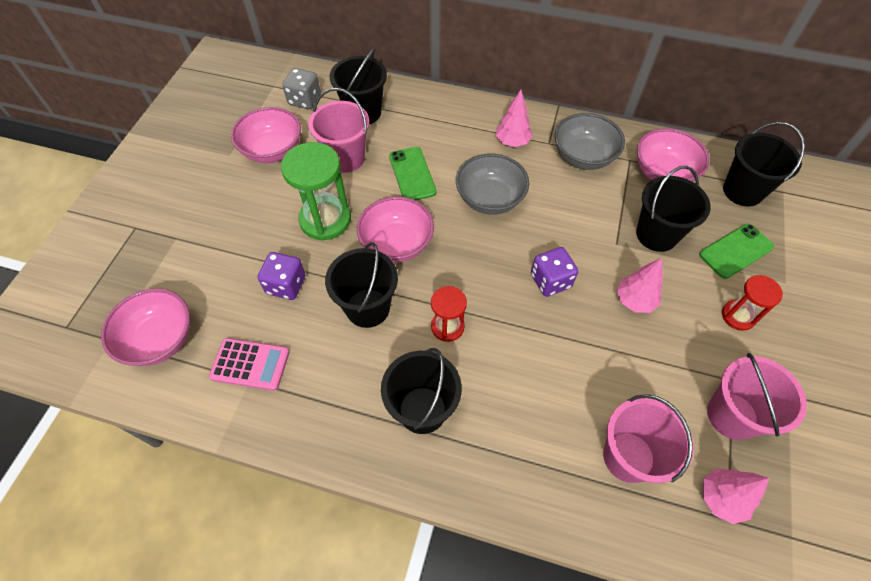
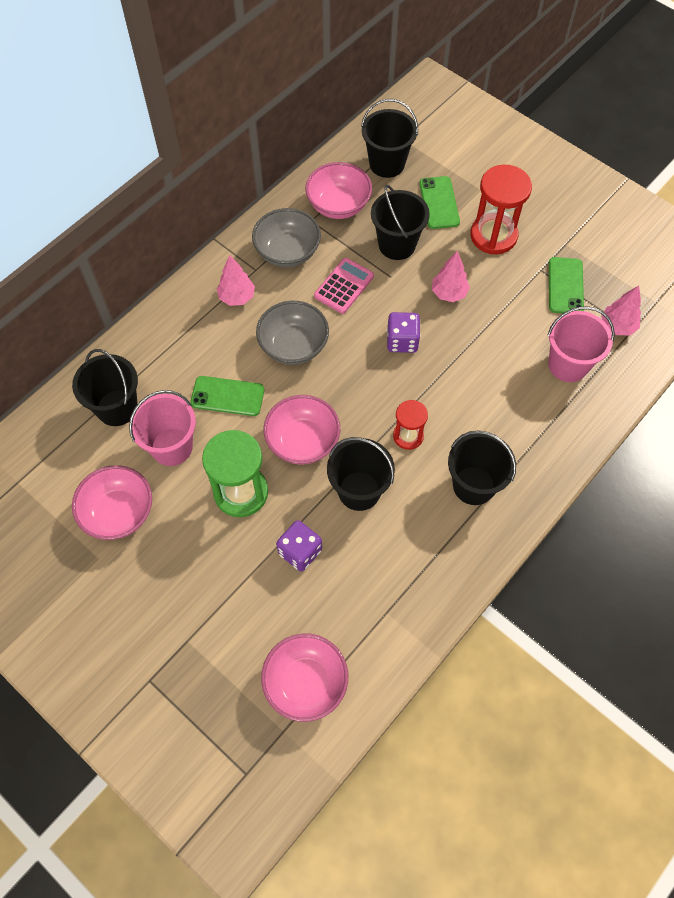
camera: 65 degrees left, 5 degrees up
(250, 364) = (370, 607): pink calculator -> pink calculator (344, 286)
(304, 100) = (61, 457): grey dice -> none
(732, 415) = (565, 286): pink bucket -> green phone
(738, 316) = (493, 236): red hourglass -> red hourglass, size x1.73

